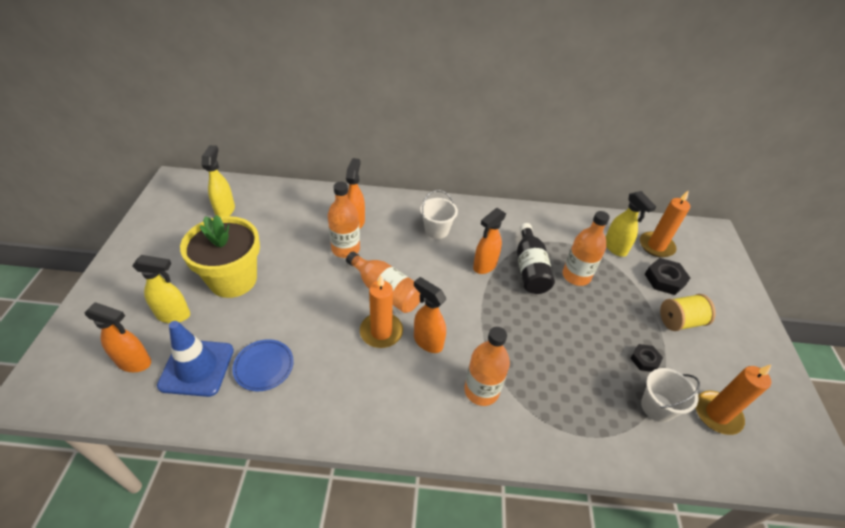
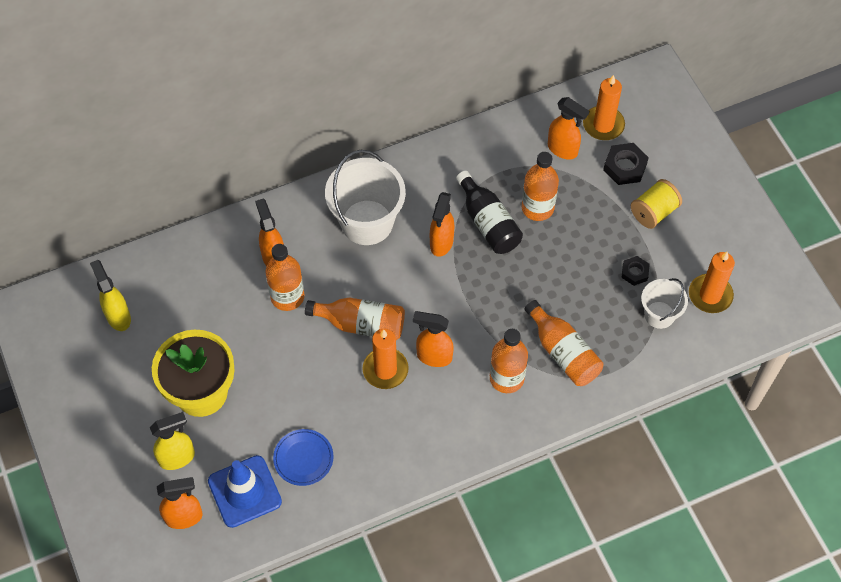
camera: 25 degrees left, 15 degrees up
(436, 230) = (367, 222): white bucket -> white bucket, size x1.77
(546, 395) = (563, 353): none -> orange bottle
(615, 248) = (563, 149): yellow spray bottle -> orange spray bottle

